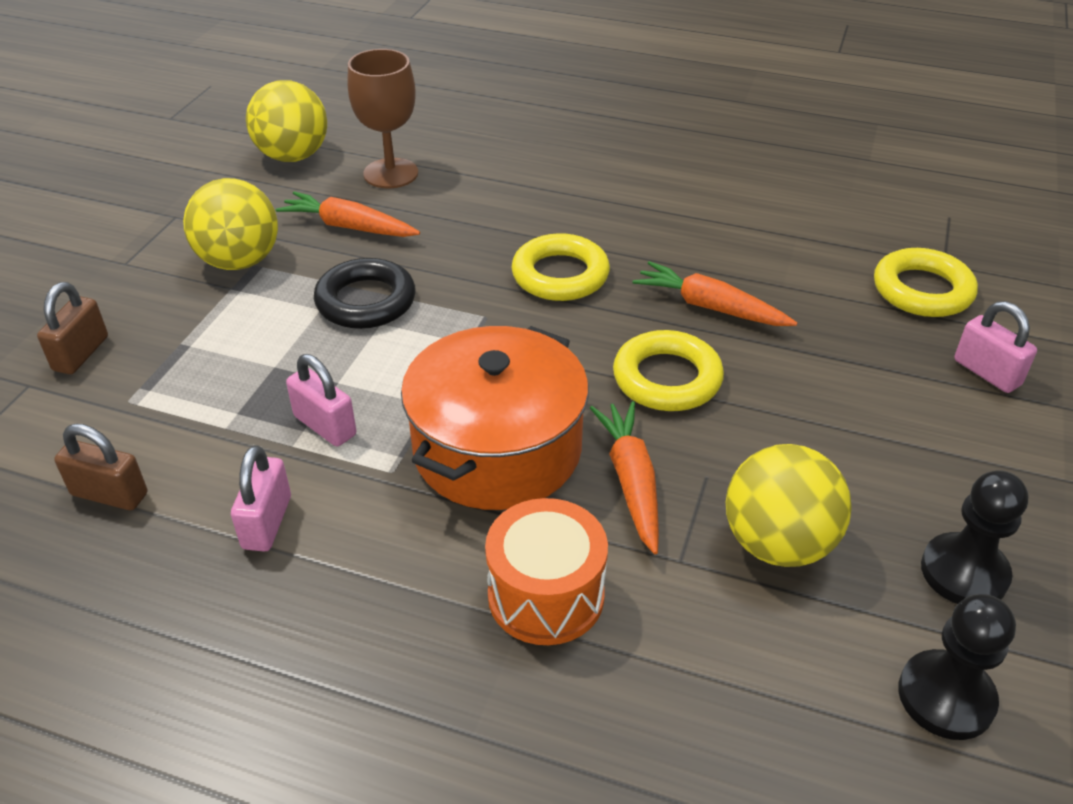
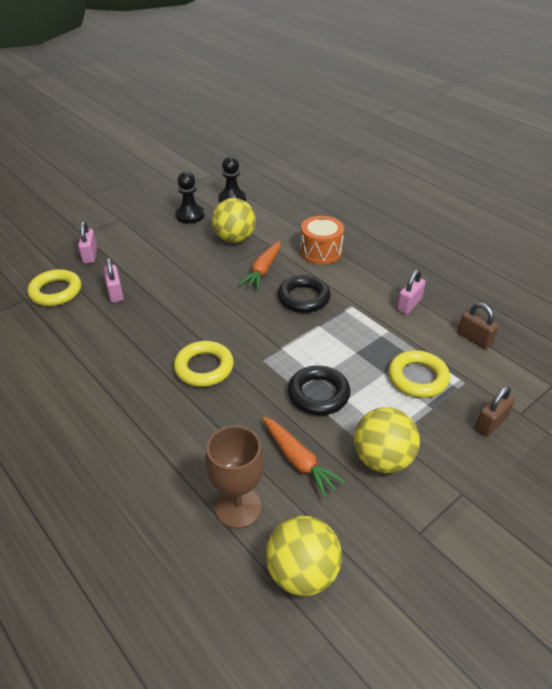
camera: 150 degrees left, 0 degrees up
(325, 426) = (371, 333): pink padlock -> pink padlock (115, 293)
(497, 449) = (303, 298): orange pot -> black ring
(667, 378) = (210, 298): yellow ring -> yellow ring (417, 378)
(710, 307) = (154, 321): orange carrot -> none

